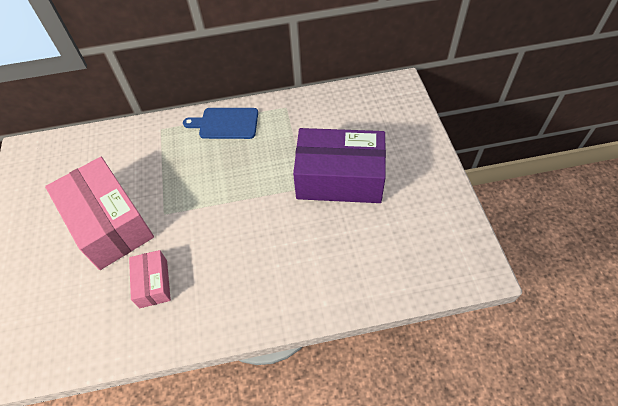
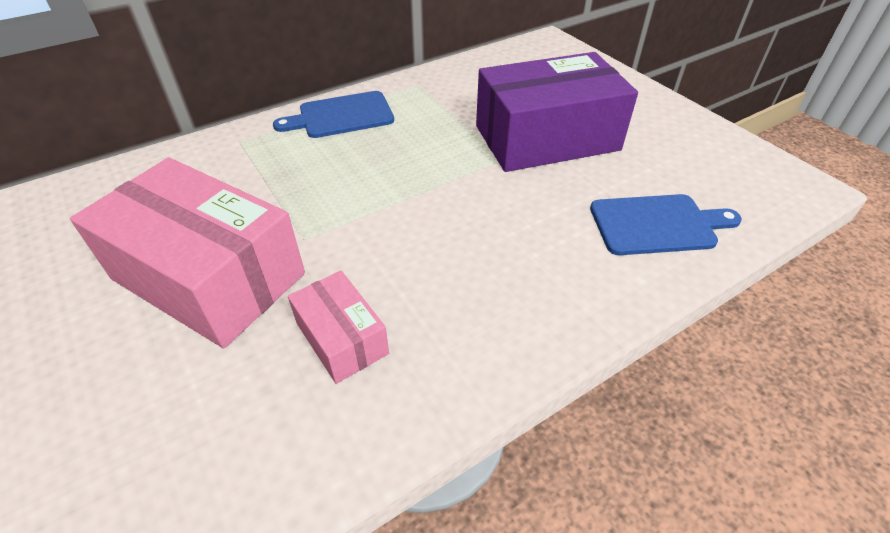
camera: 25 degrees left, 10 degrees down
(362, 268) = (657, 224): none -> blue cutting board

